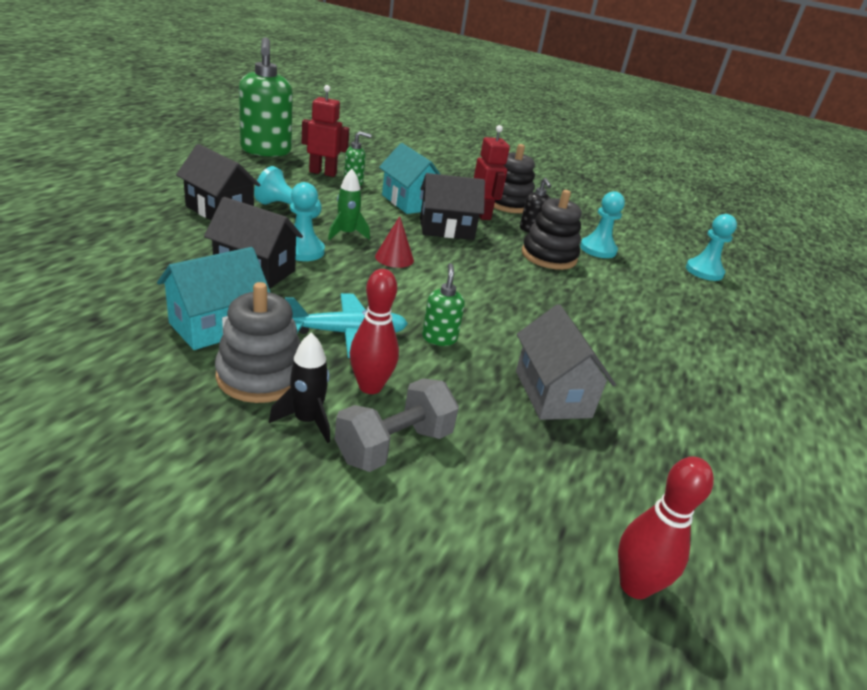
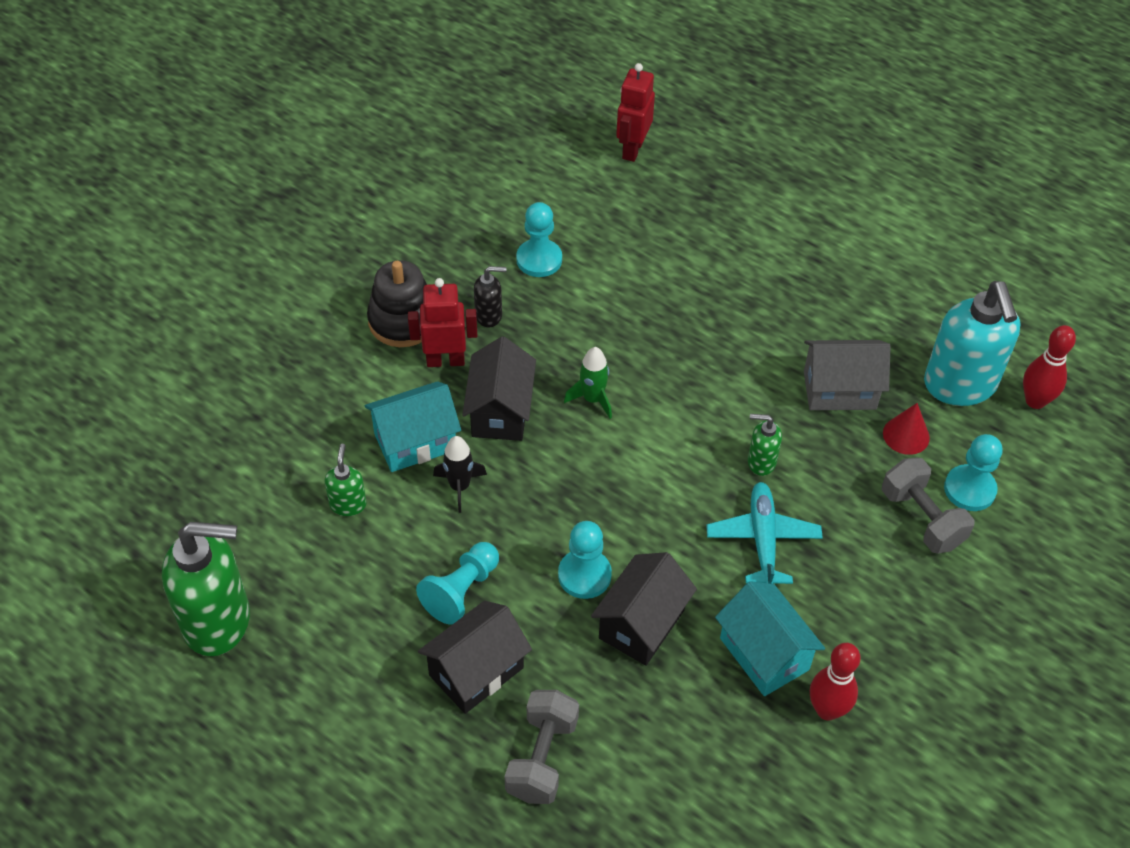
camera: 75 degrees left, 20 degrees up
(140, 228) = (542, 758): none -> grey dumbbell
(261, 376) = (842, 613): grey stacking toy -> none
(307, 420) = (899, 578): black rocket -> black rocket (459, 487)
(323, 173) = (310, 542): red robot -> red robot (632, 149)
(347, 234) = (530, 525): green rocket -> green rocket (592, 399)
(370, 386) = (847, 528): red bowling pin -> red bowling pin (827, 710)
(394, 258) = (591, 480): red cone -> red cone (906, 435)
(548, 256) = (565, 317): black stacking toy -> none
(615, 498) = (960, 385): none -> turquoise soap dispenser
(704, 271) = (584, 171): turquoise pawn -> turquoise pawn (969, 489)

